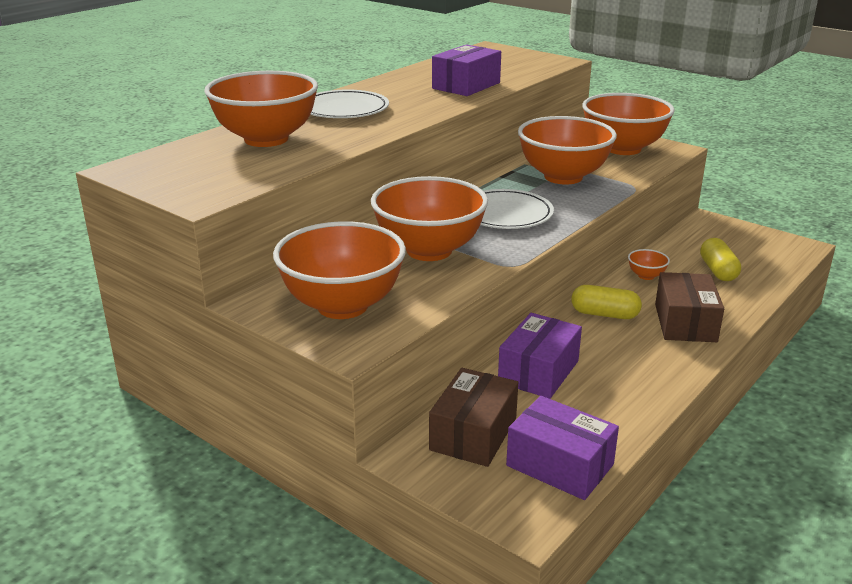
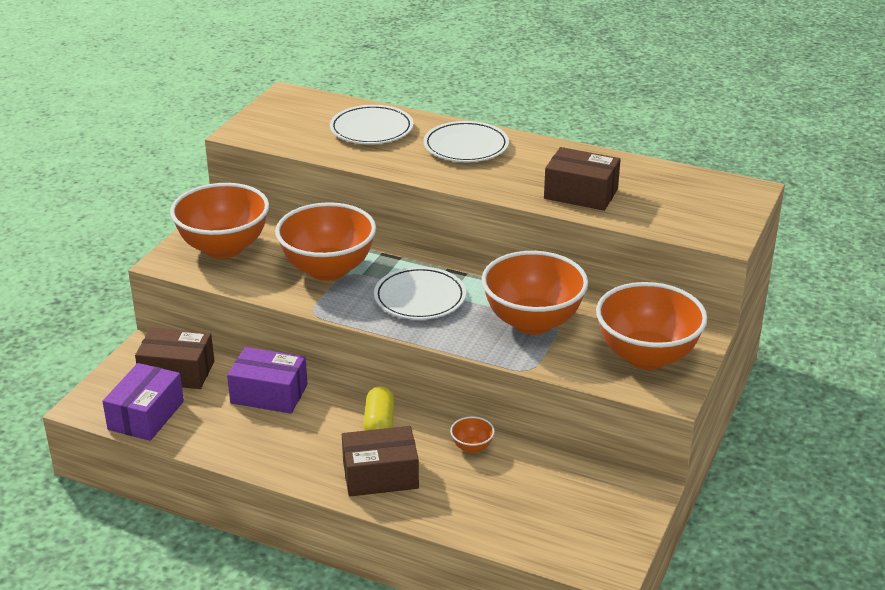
camera: 75 degrees right, 5 degrees up
(266, 139) = (371, 129): orange bowl -> white plate
(466, 85) = (581, 194): purple box -> brown box
(718, 271) = (507, 499): yellow capsule -> none

